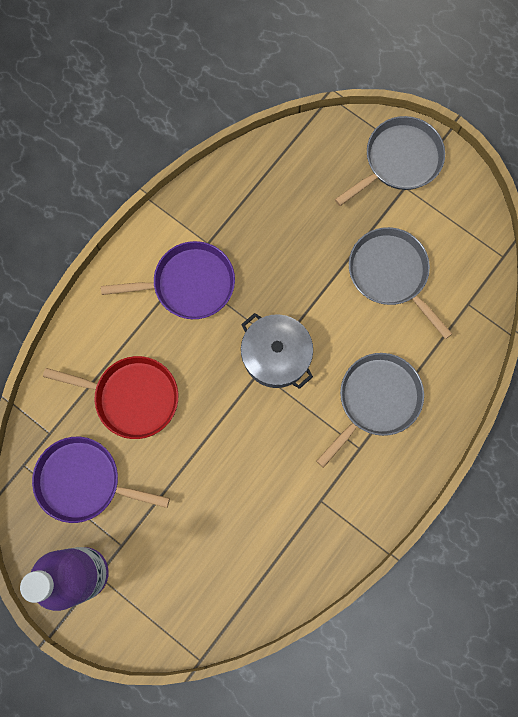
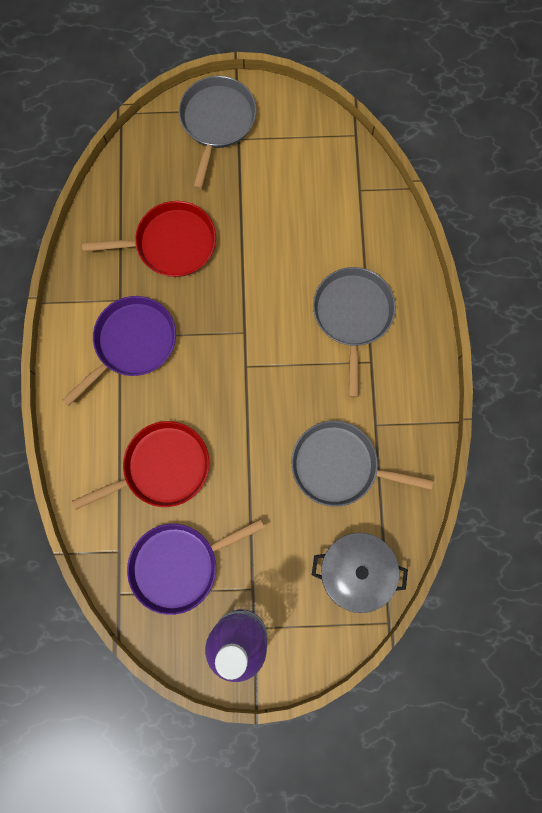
camera: 40 degrees left, 0 degrees up
(276, 355) = (248, 343): grey pot -> grey pot (356, 571)
(282, 230) = (171, 244): none -> red pan
(390, 273) = (283, 212): grey pan -> grey pan (339, 466)

